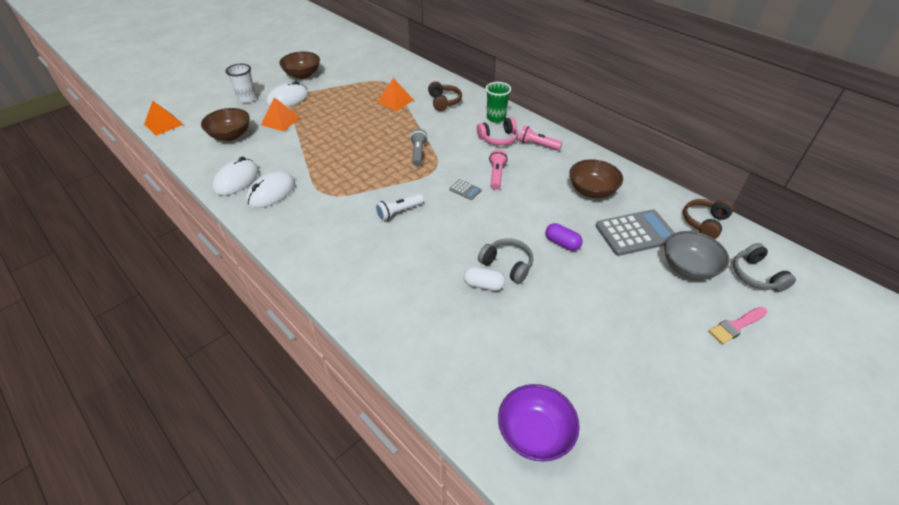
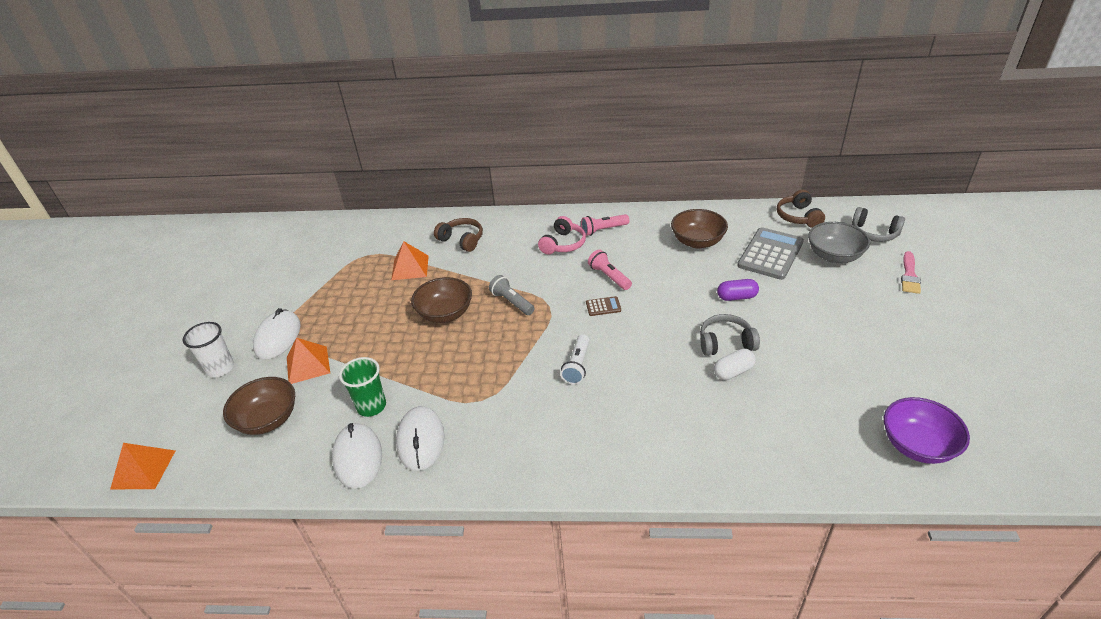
camera: 40 degrees left, 5 degrees down
(302, 75) = (253, 301): brown bowl -> brown bowl (445, 313)
(465, 190) = (603, 306): grey calculator -> brown calculator
(496, 118) = (533, 227): green cup -> green cup (371, 406)

